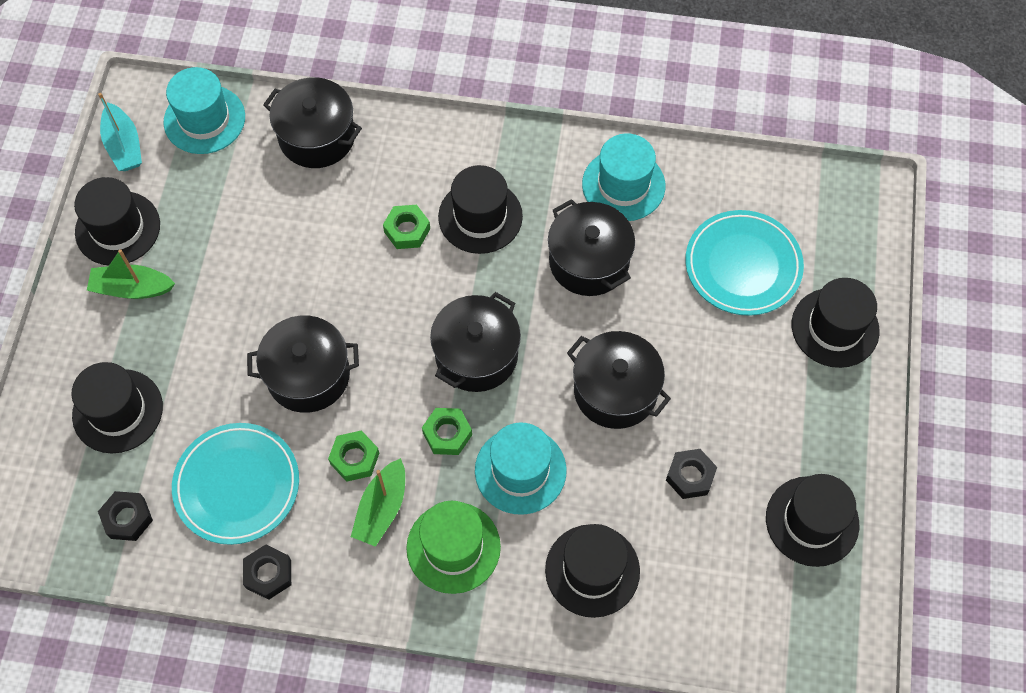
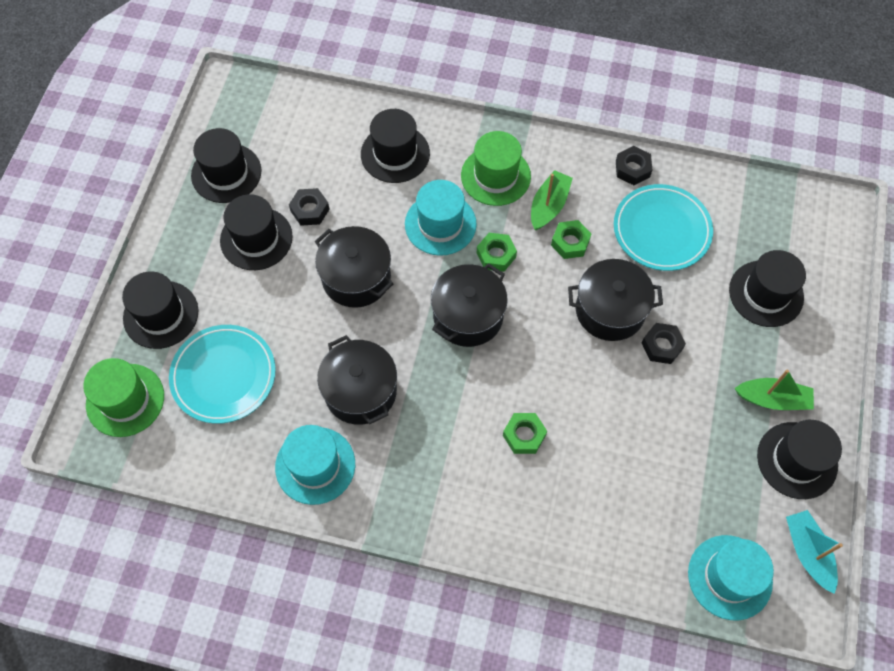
camera: 175 degrees left, 0 degrees up
(127, 518) = (743, 213): black nut -> black nut (662, 346)
(317, 137) = (612, 546): black pot -> none
(480, 216) = (455, 444): black hat -> black hat (256, 238)
(842, 232) = (125, 400): none -> green hat

